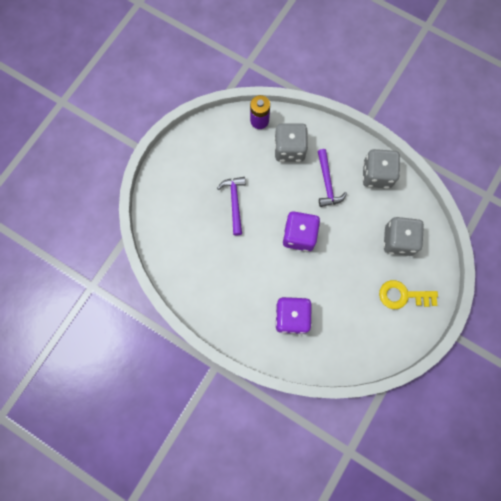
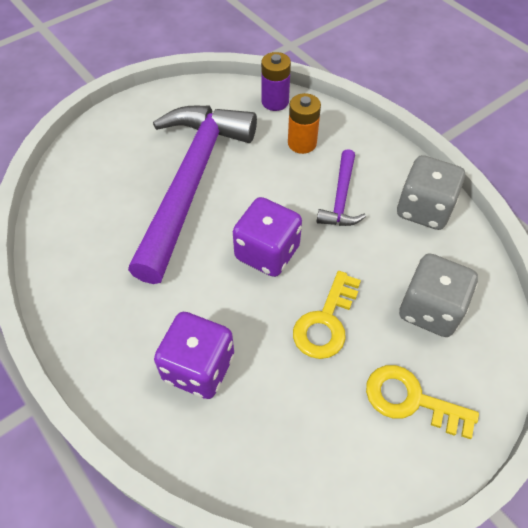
camera: 20 degrees right, 20 degrees down
(234, 203) = (191, 183): purple hammer -> purple hammer, size x2.29
(289, 149) = (302, 143): grey dice -> orange battery
(346, 267) = (325, 322): none -> yellow key

